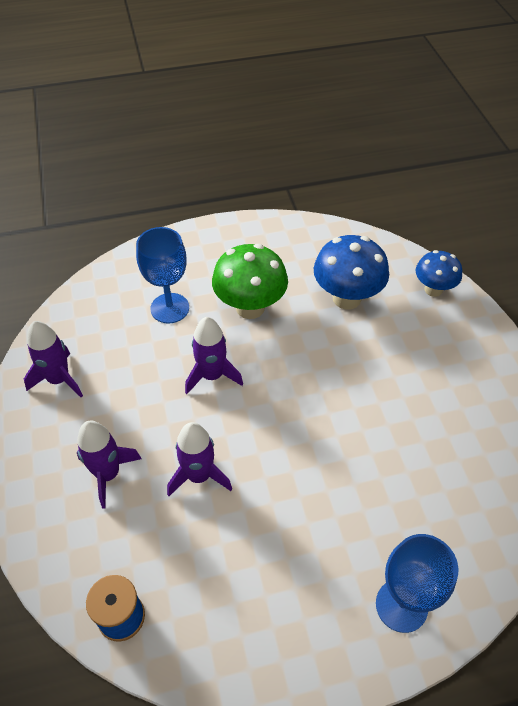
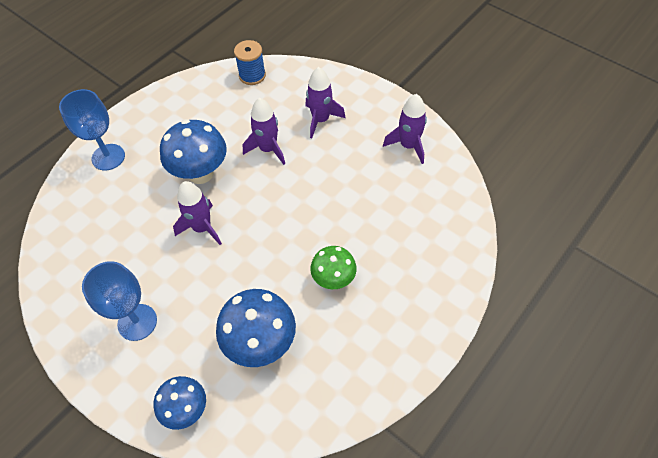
camera: 145 degrees right, 5 degrees up
(170, 308) = (393, 238): blue goblet -> blue goblet (137, 322)
(212, 375) = (314, 209): purple rocket -> purple rocket (202, 228)
(250, 307) = (333, 279): green mushroom -> green mushroom, size x0.63
(297, 495) = (201, 173): none -> blue mushroom

